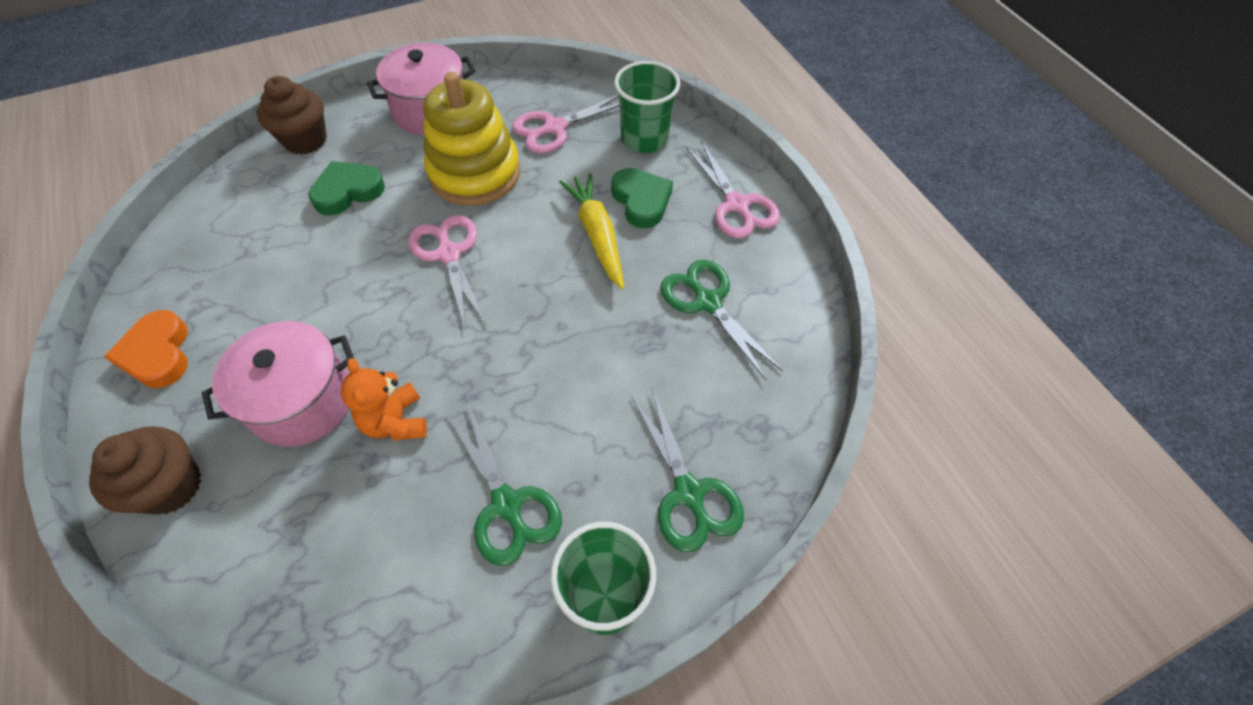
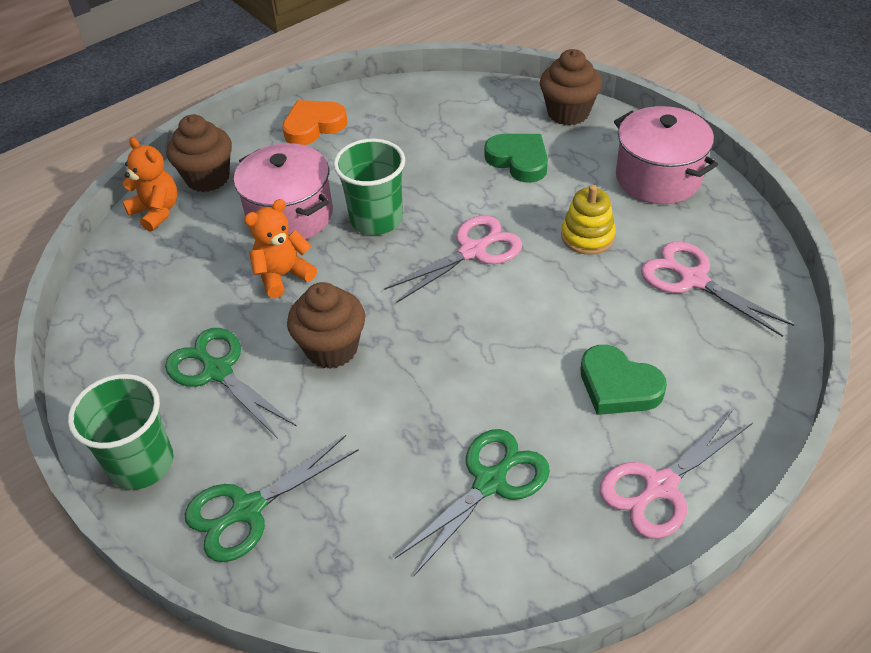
camera: 80 degrees right, 10 degrees down
(196, 558) = (156, 212): none -> orange teddy bear
(475, 173) = (587, 236): yellow stacking toy -> yellow stacking toy, size x0.52
(507, 504) = (218, 371): green scissors -> green scissors turned 90 degrees clockwise
(520, 391) = (332, 348): none -> brown cupcake
(597, 235) = (547, 358): yellow carrot -> none
(641, 201) = (618, 386): green heart -> green heart turned 75 degrees clockwise
(644, 139) = (725, 366): green cup -> green cup (376, 219)

